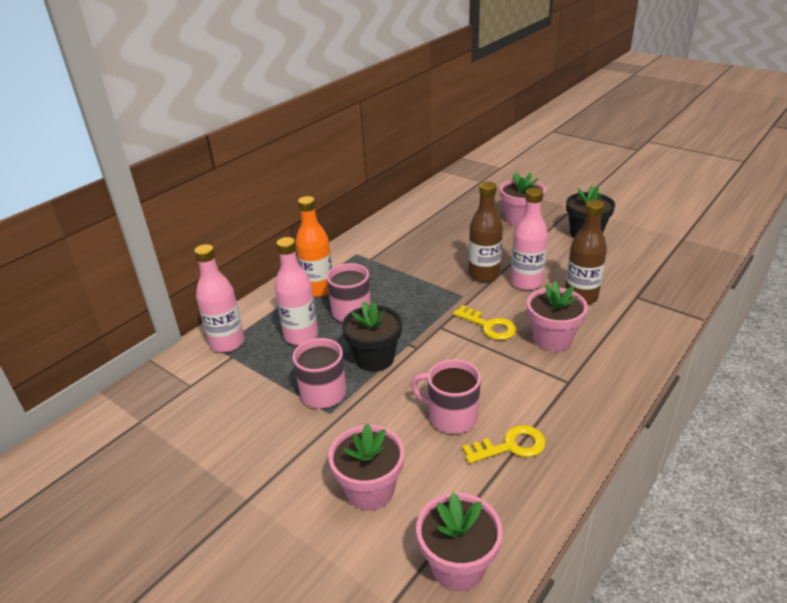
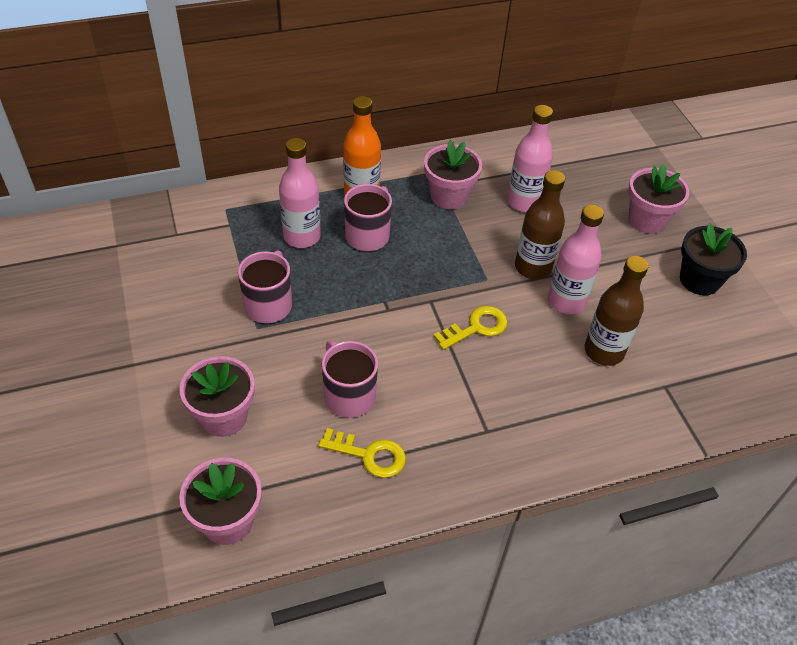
camera: 30 degrees right, 15 degrees up
(227, 343) = (237, 208): pink bottle -> pink bottle (524, 202)
(374, 358) = (341, 298): black flower pot -> none
(489, 326) = (476, 327): yellow key -> yellow key turned 105 degrees counterclockwise
(552, 339) = (521, 378): pink flower pot -> pink flower pot (449, 196)

